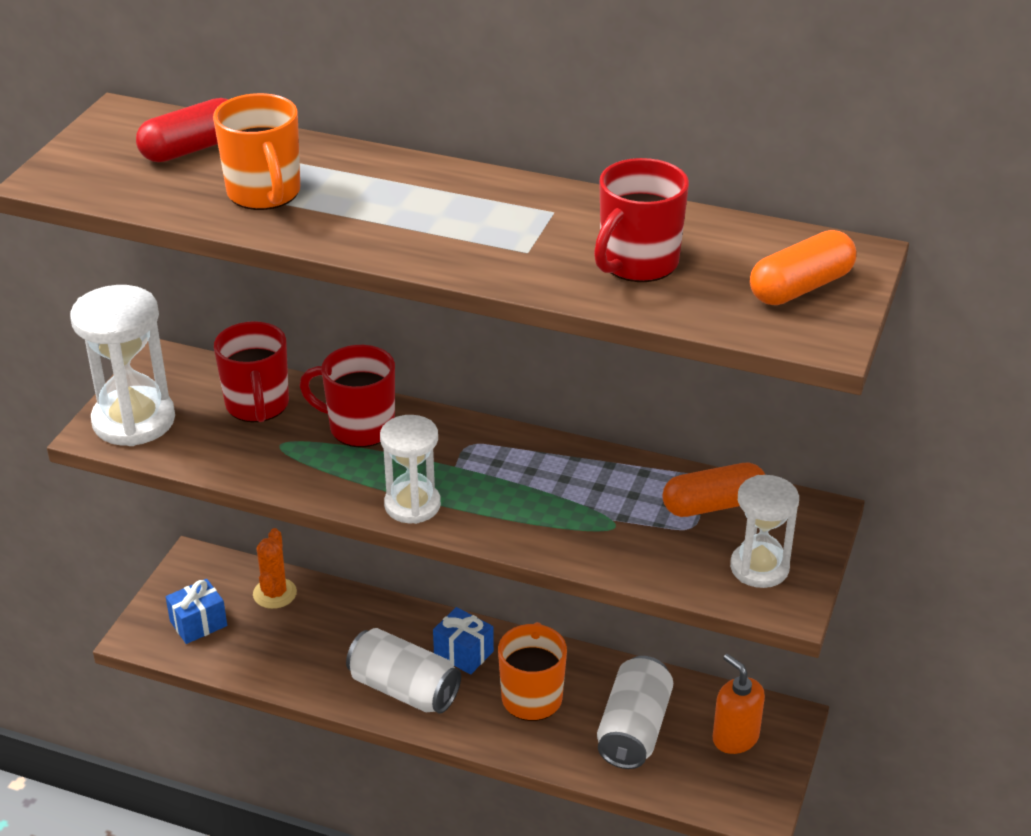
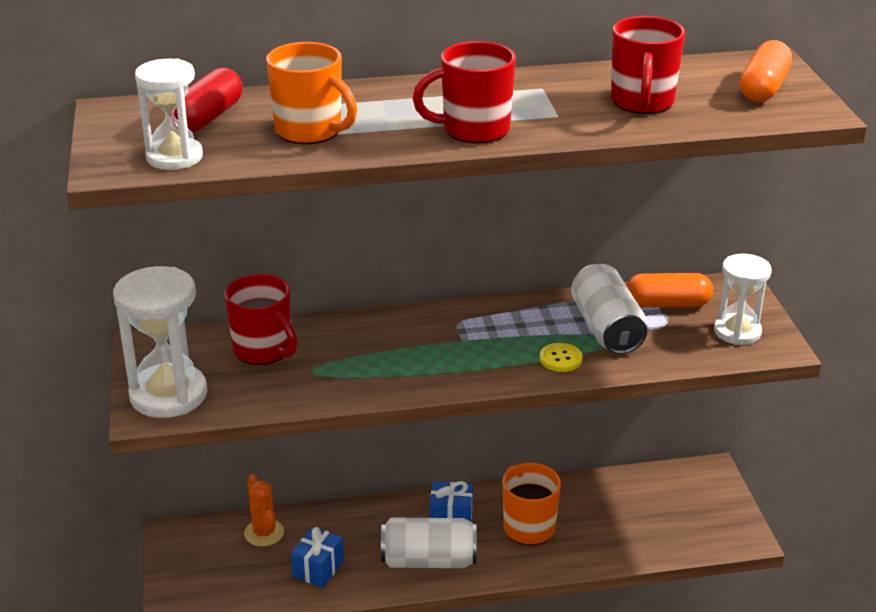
camera: 30 degrees left, 5 degrees down
(198, 623) = (219, 580): blue gift -> blue gift (318, 569)
(360, 427) = (362, 339): red mug -> red mug (474, 130)
(412, 505) = (459, 376): white hourglass -> white hourglass (174, 157)
(533, 525) = (560, 359): none -> yellow button
(633, 729) = (617, 519): white can -> white can (606, 328)
(713, 505) = (667, 304): orange capsule -> orange capsule turned 45 degrees clockwise
(735, 737) = (688, 496): orange soap dispenser -> none

